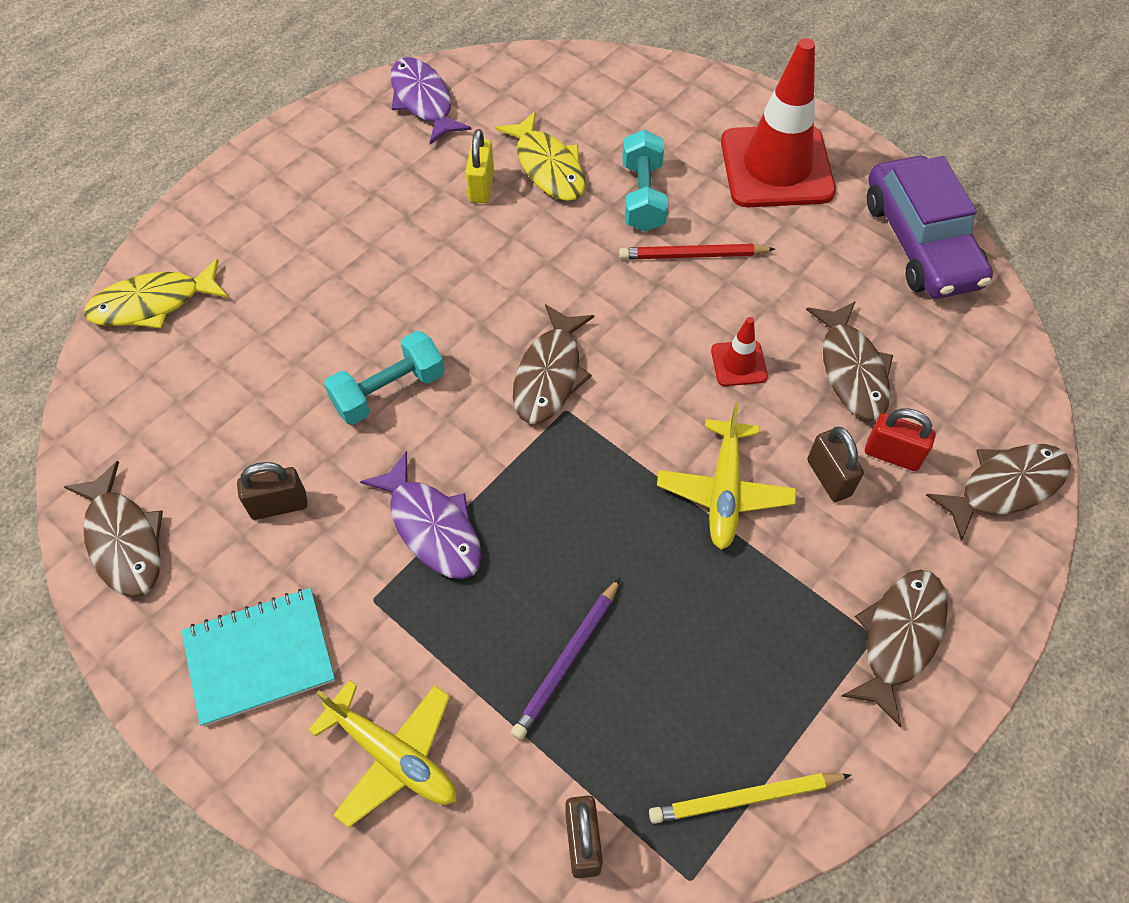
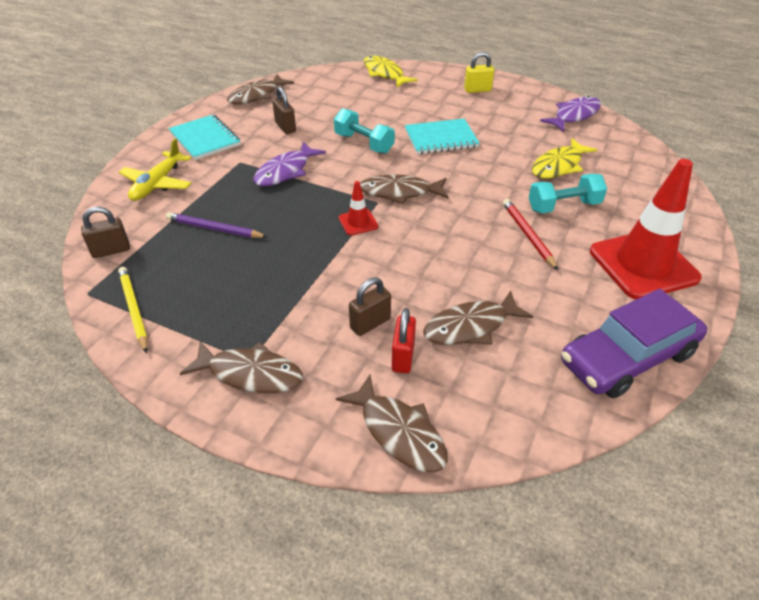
camera: 75 degrees right, 15 degrees down
(418, 281) = (441, 138): none -> turquoise notebook
(481, 186) = (524, 145): yellow padlock -> yellow padlock (477, 90)
(724, 491) = (342, 274): yellow plane -> none
(739, 363) = (447, 268): red traffic cone -> red traffic cone (358, 222)

